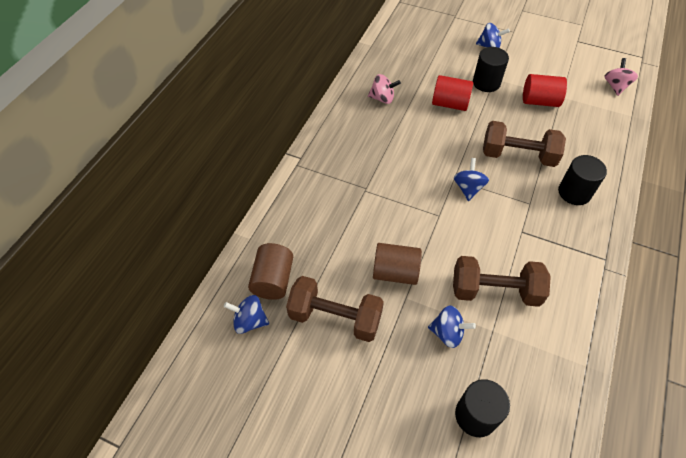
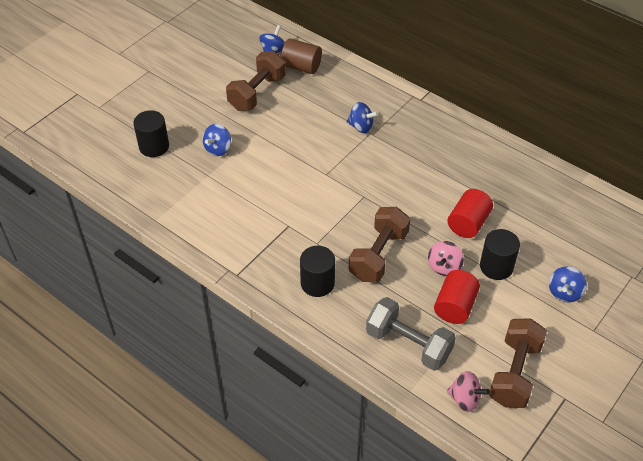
camera: 105 degrees right, 5 degrees down
(382, 98) = (488, 171): pink spinning top -> pink spinning top (444, 267)
(395, 272) = (281, 133): brown cylinder -> none
(468, 188) = (349, 203): blue spinning top -> blue spinning top (361, 127)
(494, 291) = (239, 187): brown dumbbell -> brown dumbbell (514, 373)
(593, 122) = (408, 344): none -> grey dumbbell

